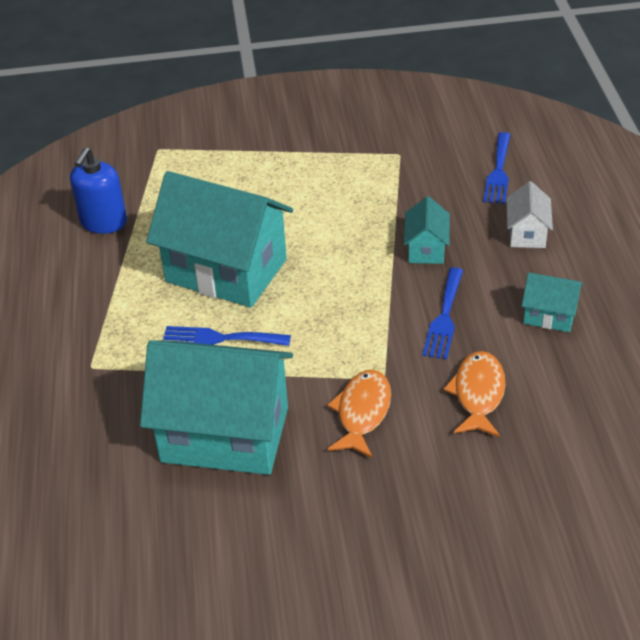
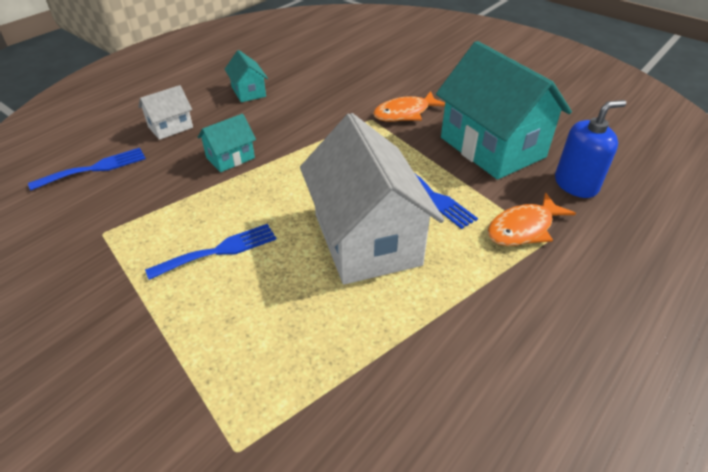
camera: 135 degrees left, 0 degrees up
(103, 222) = (411, 383): blue soap dispenser -> blue soap dispenser (576, 184)
(226, 270) = (367, 239): turquoise house -> white house
(444, 317) = (293, 122): blue fork -> blue fork (219, 251)
(478, 394) = (340, 88): orange fish -> orange fish (523, 228)

